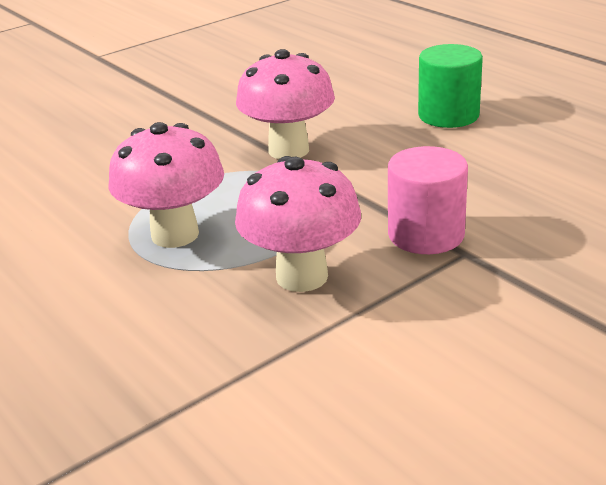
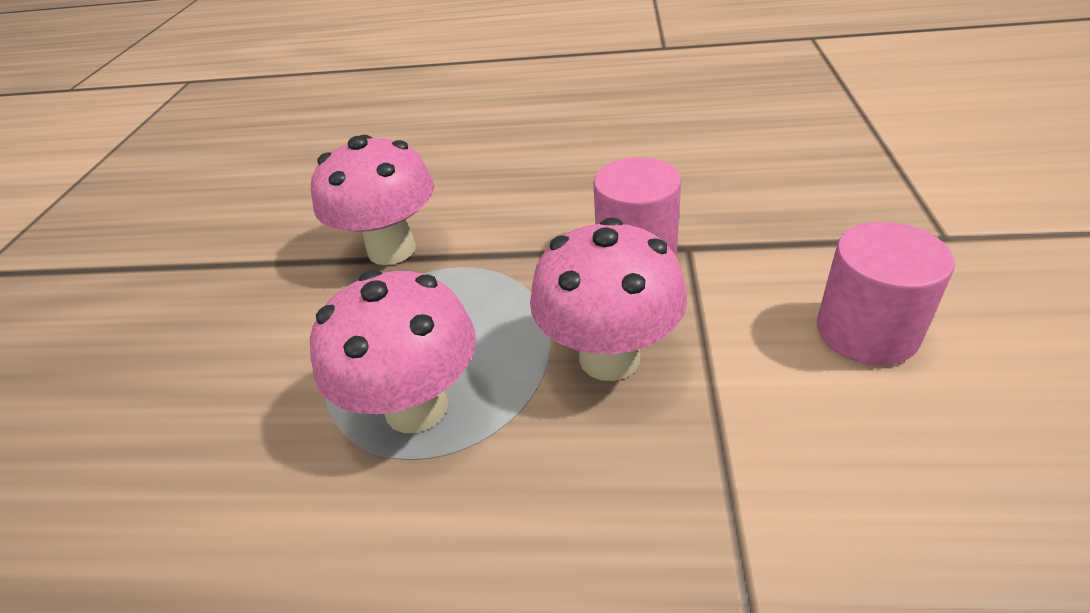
camera: 45 degrees left, 10 degrees up
(448, 115) = (482, 147): green cylinder -> none
(482, 371) = (866, 331): none -> pink cylinder

